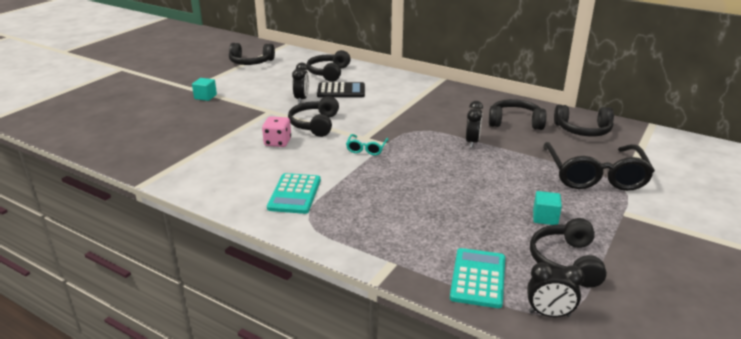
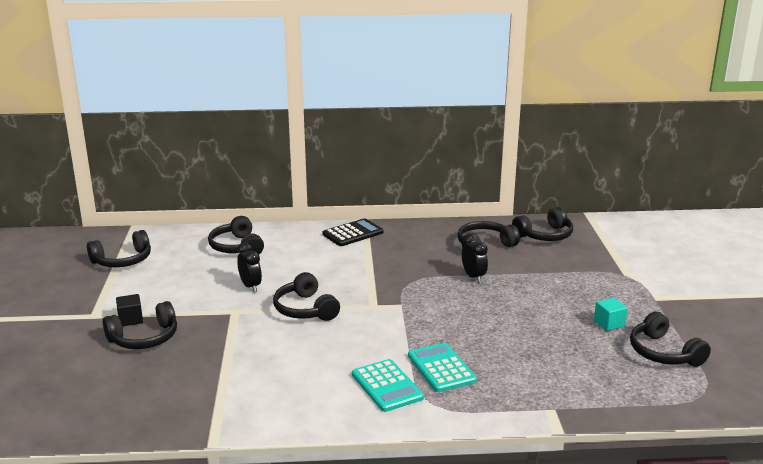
camera: 35 degrees left, 5 degrees down
(197, 110) = (144, 338): none -> black headphones
(205, 97) = (130, 319): turquoise cube -> black cube
(277, 142) = (294, 342): pink dice -> none
(341, 91) = (280, 264): black calculator -> black calculator (353, 233)
(366, 149) = (391, 316): turquoise glasses -> none
(478, 278) = (624, 392): turquoise calculator -> turquoise calculator (441, 368)
(549, 314) = (699, 397): black clock -> none
(594, 175) = (600, 273): black glasses -> none

